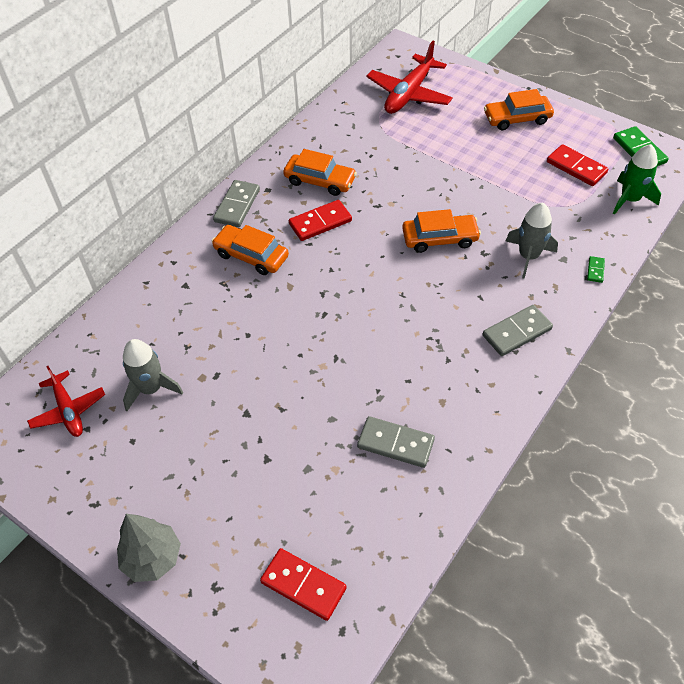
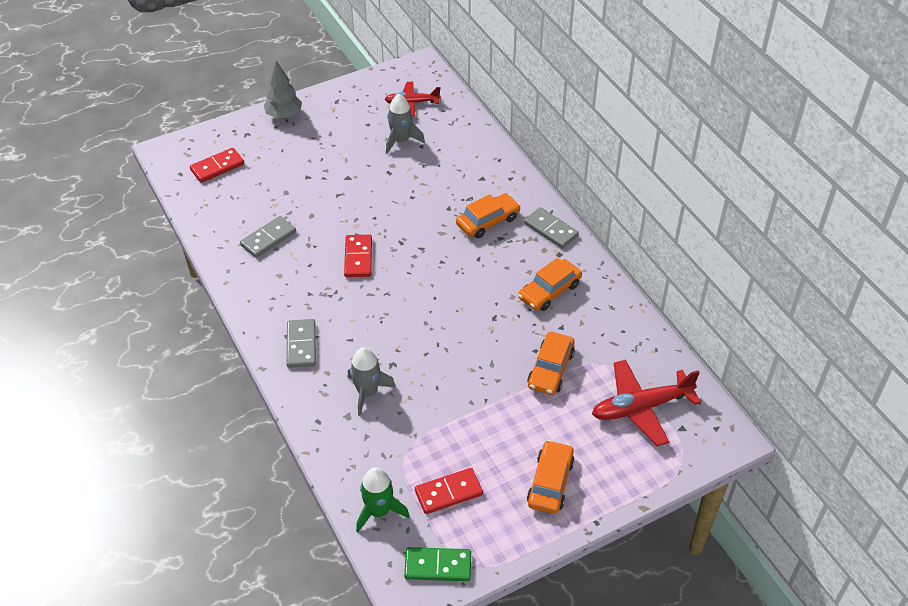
camera: 115 degrees right, 5 degrees down
(320, 222) = (498, 273): red domino -> red domino (358, 258)
(409, 94) = (641, 408): red plane -> red plane turned 75 degrees counterclockwise
(440, 238) = (428, 342): orange car -> orange car (550, 369)
(595, 270) = (320, 431): green domino -> none

